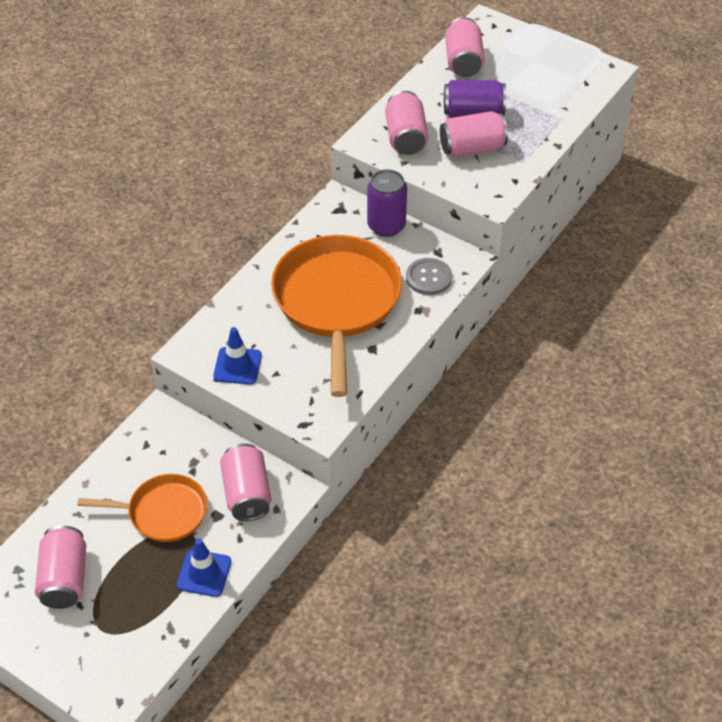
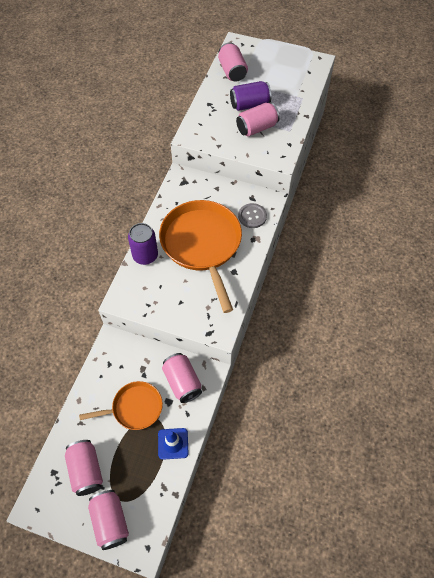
camera: 15 degrees left, 10 degrees up
(237, 366) = (155, 302): blue traffic cone -> none
(386, 226) = (215, 187): purple can -> purple can (145, 256)
(405, 137) = (214, 128): pink can -> pink can (110, 521)

